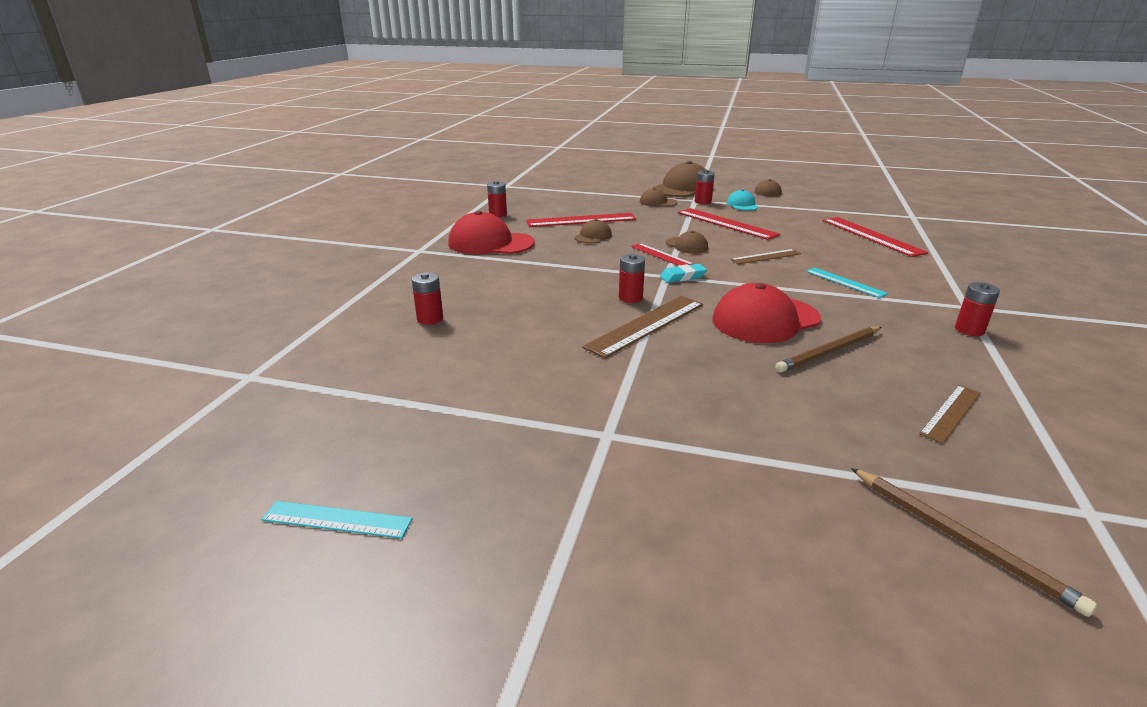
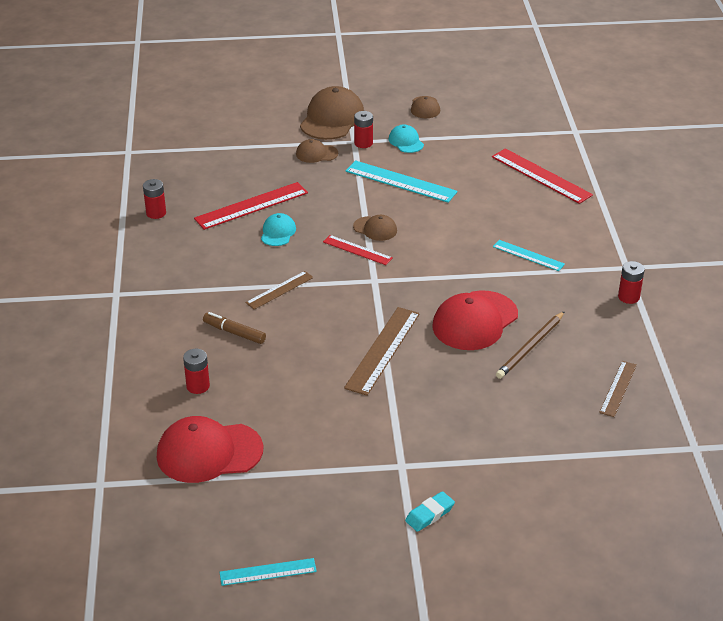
camera: 20 degrees left, 10 degrees up
(490, 243) = (181, 266): red cap -> red cap (209, 452)
(500, 288) = (234, 332): none -> brown marker
(593, 236) = (278, 232): brown cap -> turquoise cap
(630, 298) = (355, 318): red battery -> none
(683, 277) = (389, 279): turquoise eraser -> turquoise eraser (429, 514)
(726, 223) = (400, 182): red ruler -> turquoise ruler
(766, 256) = (453, 231): brown ruler -> brown ruler (279, 290)
(959, 539) = (625, 484): brown pencil -> none

